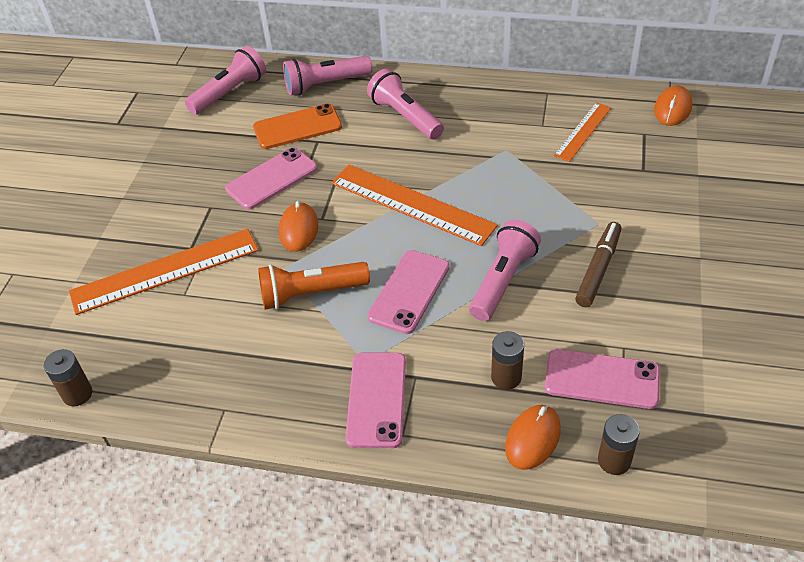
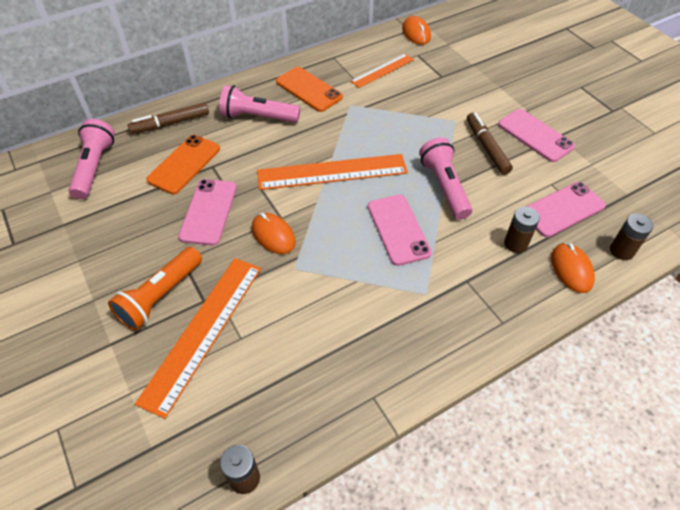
camera: 45 degrees left, 5 degrees up
(311, 294) = (336, 273): orange flashlight -> orange flashlight (160, 296)
(325, 85) = (170, 123): pink flashlight -> brown marker
(376, 399) = (462, 312): pink phone -> pink phone (535, 135)
(483, 114) = (309, 89): none -> orange phone
(583, 131) = (382, 70): orange ruler -> orange ruler turned 60 degrees clockwise

